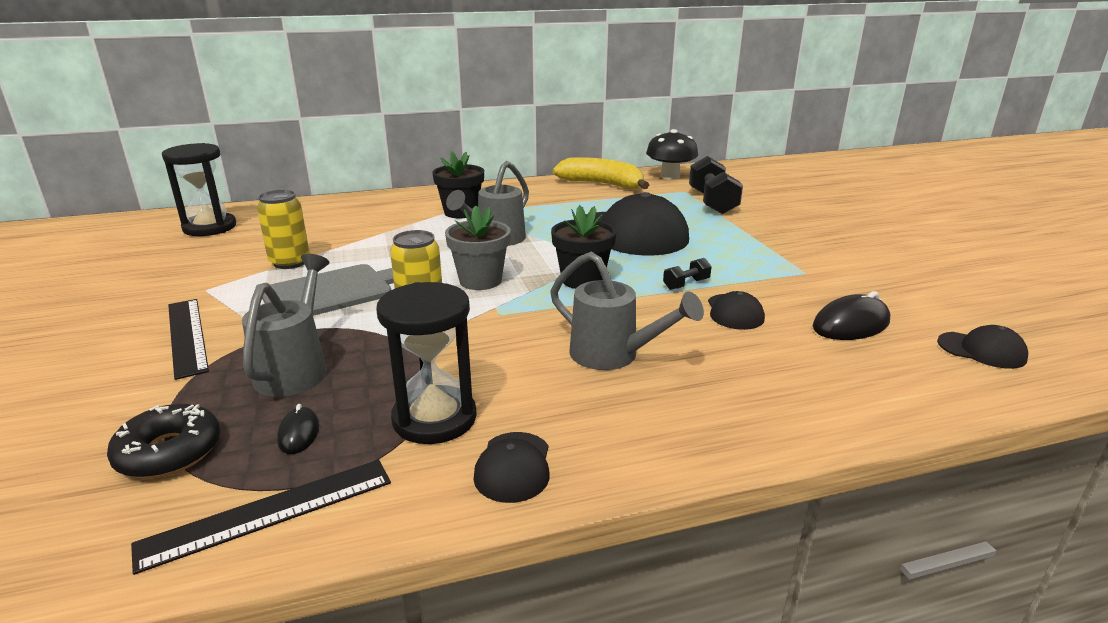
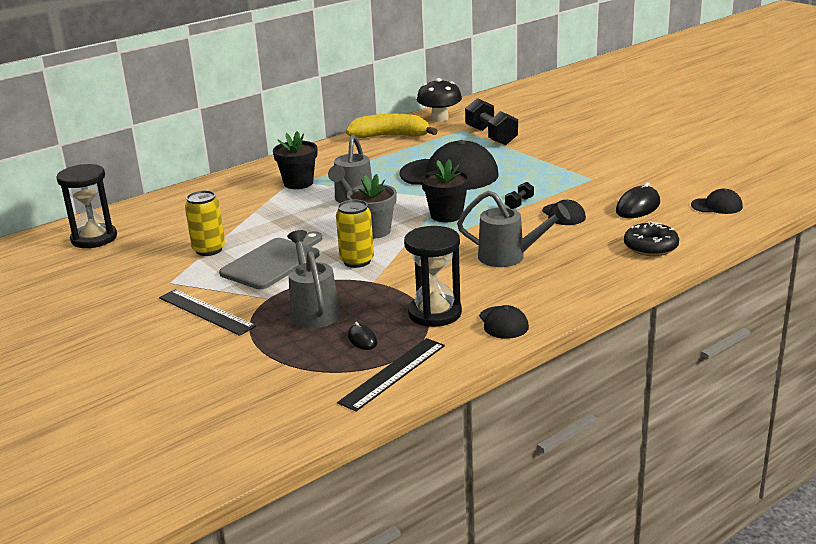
camera: 20 degrees left, 0 degrees up
(169, 452) = (295, 367): black donut -> black donut (650, 247)

